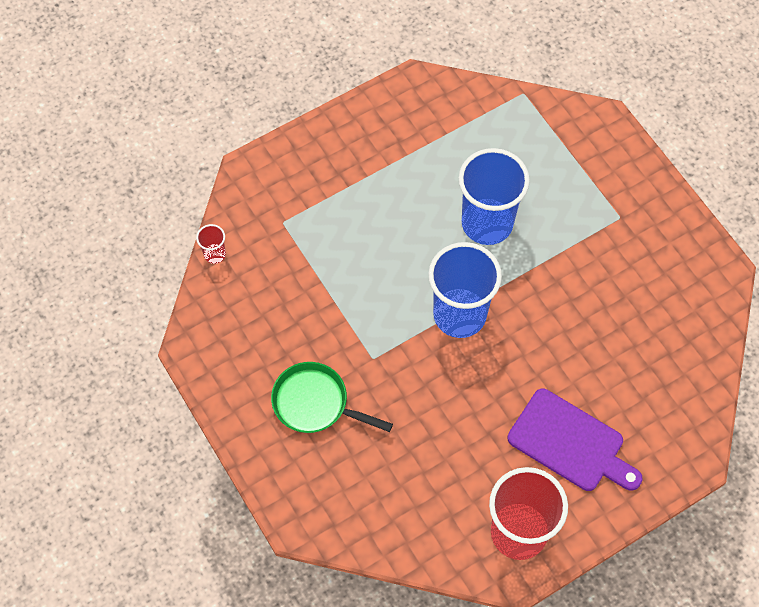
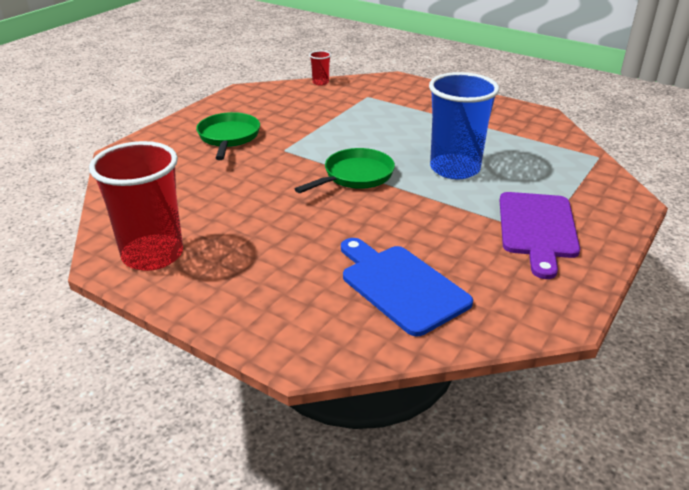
camera: 65 degrees right, 30 degrees down
(459, 315) = (355, 176): blue cup -> green pan
(570, 443) = (267, 263): purple cutting board -> purple cutting board (537, 228)
(643, 356) = (401, 286): none -> blue cutting board

